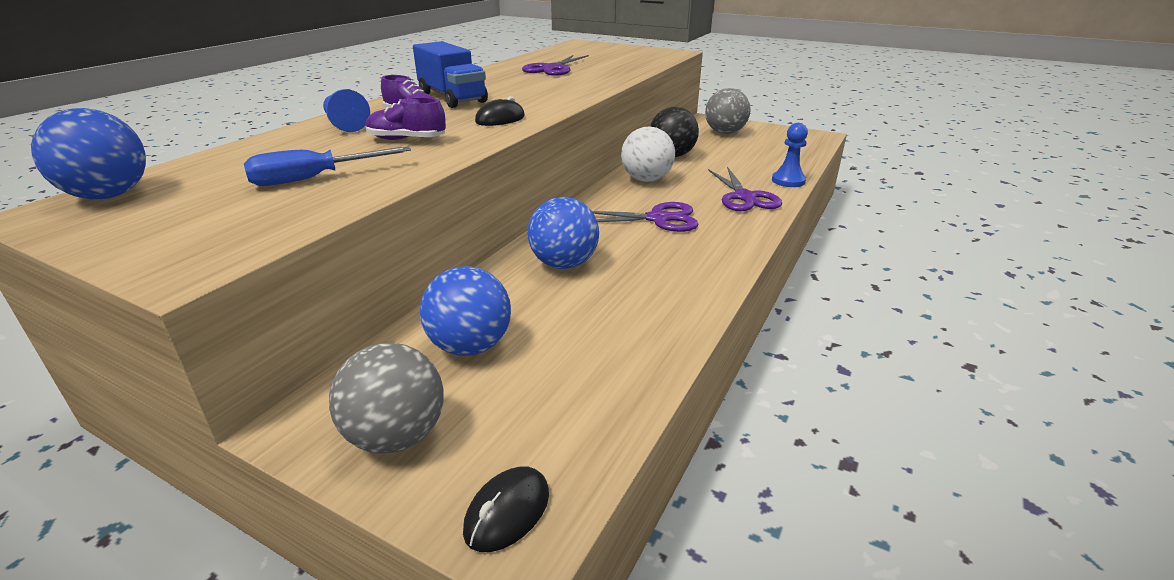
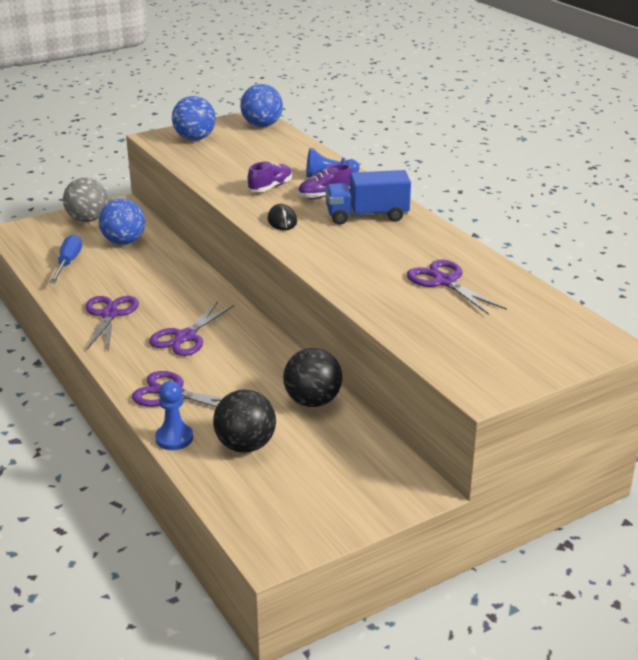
camera: 120 degrees right, 0 degrees up
(314, 178) = (229, 161): blue screwdriver -> blue screwdriver (68, 263)
(507, 512) = (23, 231): black mouse -> none
(564, 264) = (168, 283): blue ball -> blue ball (195, 139)
(646, 179) = (265, 361): white ball -> none
(675, 272) = (109, 314): none -> purple scissors
(725, 133) = (354, 476): grey ball -> none
(752, 161) = (245, 446): none -> black ball

